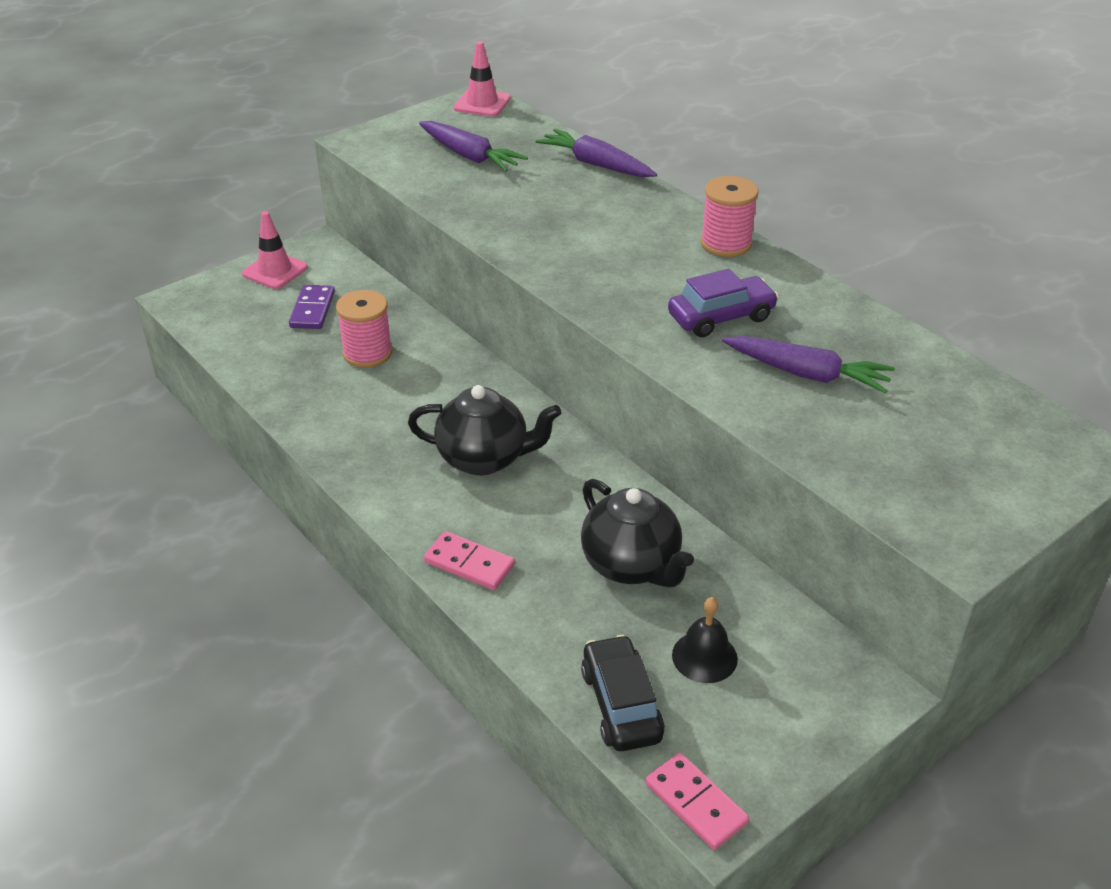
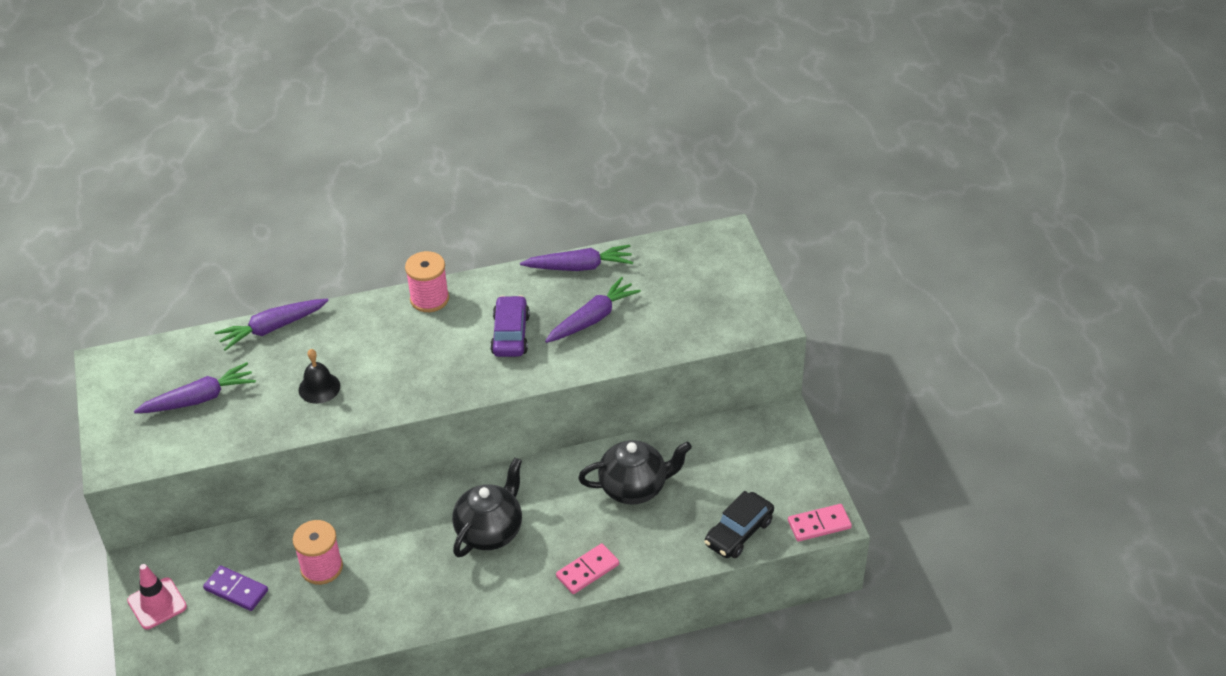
camera: 65 degrees left, 5 degrees up
(482, 103) = (116, 365): pink traffic cone -> none
(621, 704) = (739, 532): black car -> black car turned 60 degrees counterclockwise
(704, 656) = (723, 481): black bell -> black bell (319, 387)
(887, 336) = (579, 267): none -> purple carrot

